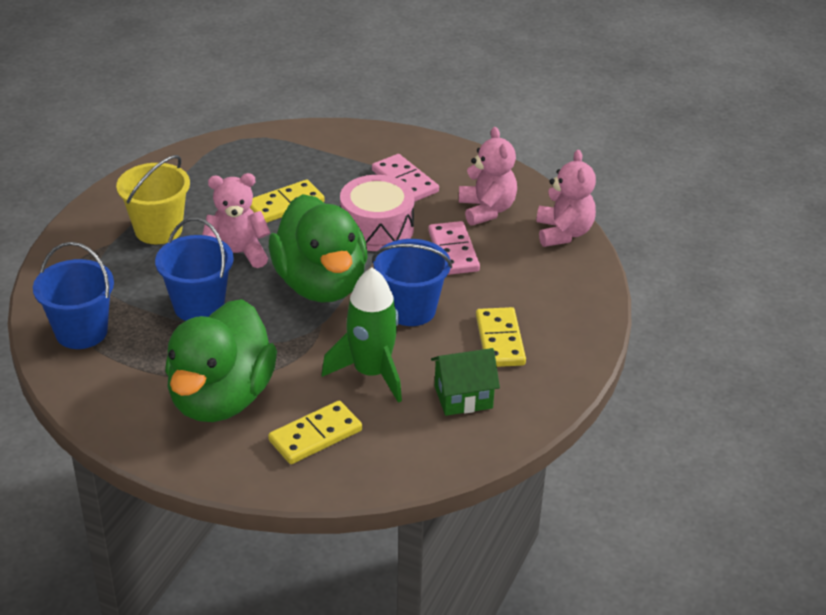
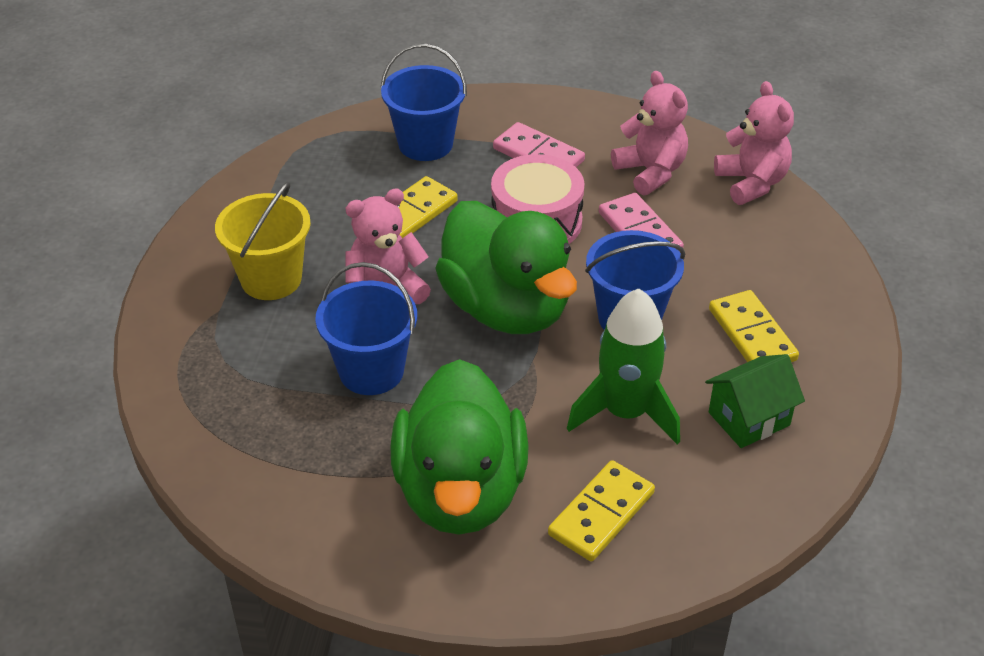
camera: 15 degrees left, 5 degrees up
(81, 332) = (238, 441): blue bucket -> blue bucket (425, 144)

